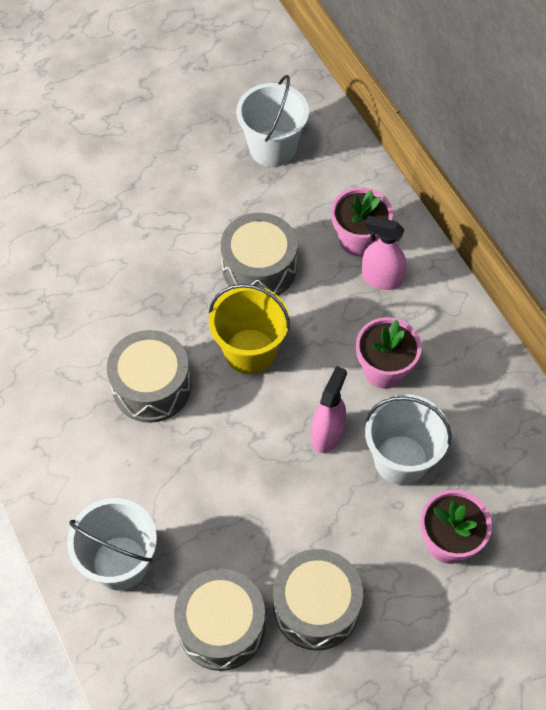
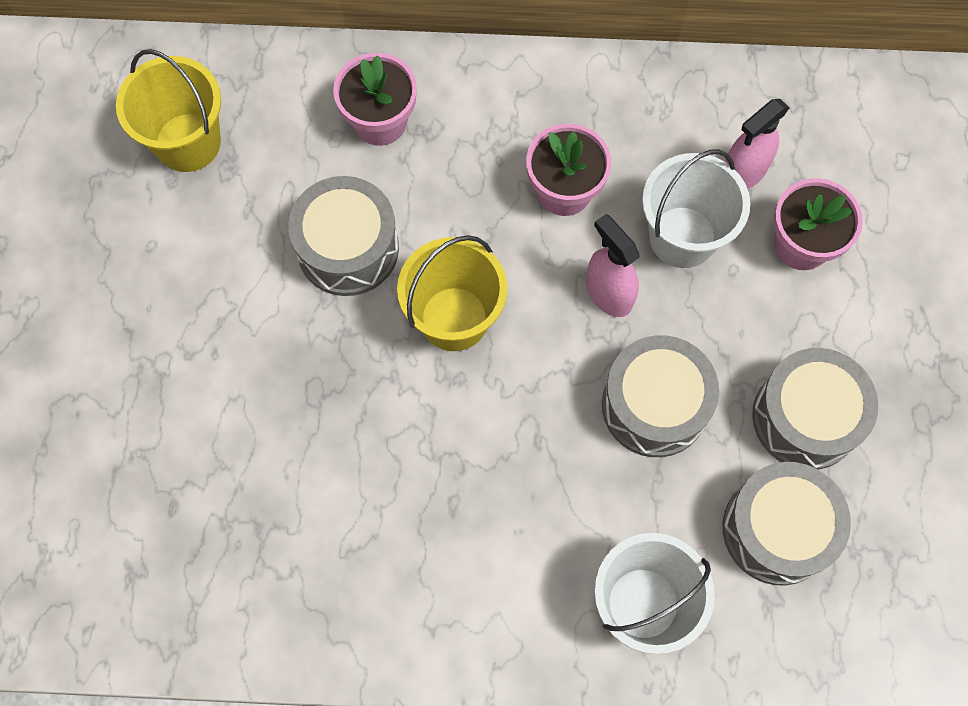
camera: 60 degrees left, 10 degrees up
(151, 386) = (433, 453): grey drum -> grey drum (654, 405)
(272, 148) = (188, 142): white bucket -> yellow bucket
(381, 278) = (447, 128): pink spray bottle -> pink spray bottle (743, 172)

